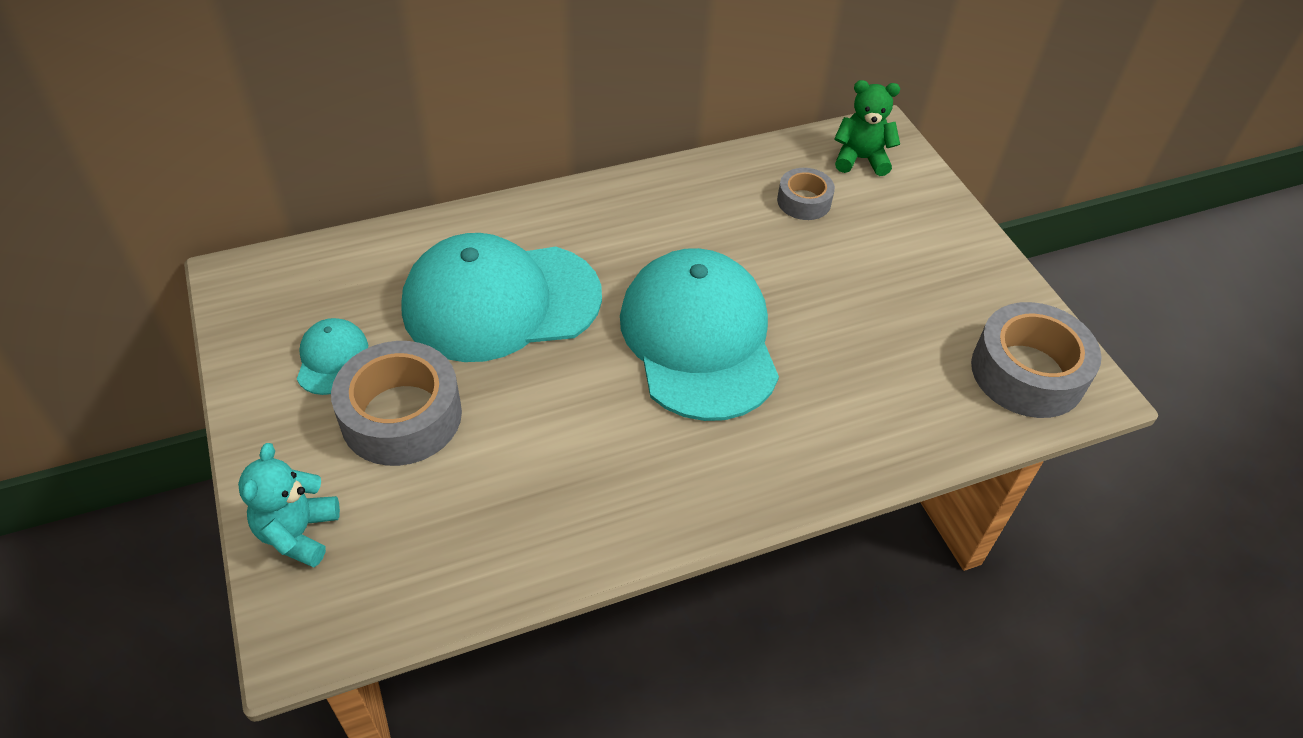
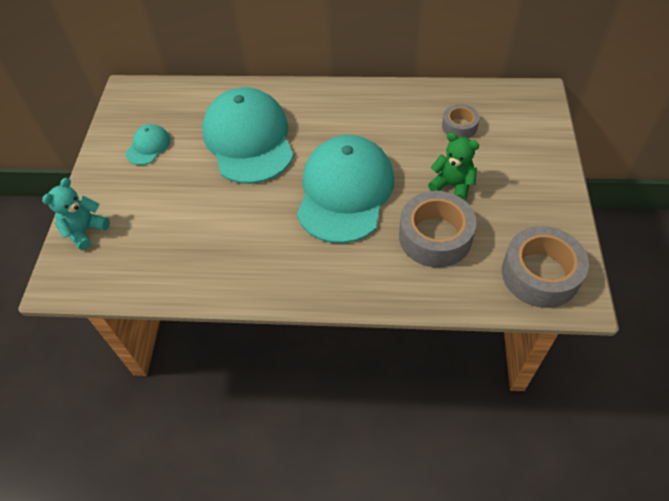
camera: 30 degrees right, 5 degrees up
(401, 416) = (164, 186): grey tape -> grey tape (435, 236)
(501, 302) = (249, 139): turquoise cap -> turquoise cap turned 60 degrees clockwise
(861, 159) = (514, 108): green teddy bear -> green teddy bear (452, 185)

